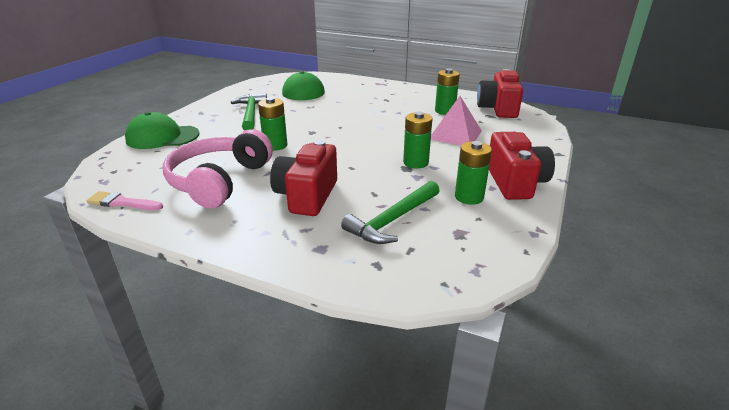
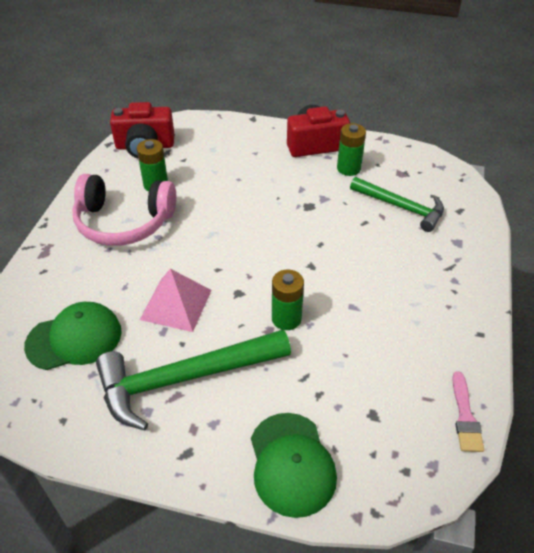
camera: 100 degrees left, 15 degrees up
(219, 181) = (386, 344): pink headphones -> pink headphones (124, 222)
(251, 114) = (184, 378): green hammer -> green hammer, size x1.54
(307, 196) = (387, 266): red camera -> none
(415, 162) = (296, 200): green battery -> none
(455, 134) = (223, 176): pink pyramid -> pink pyramid (176, 304)

